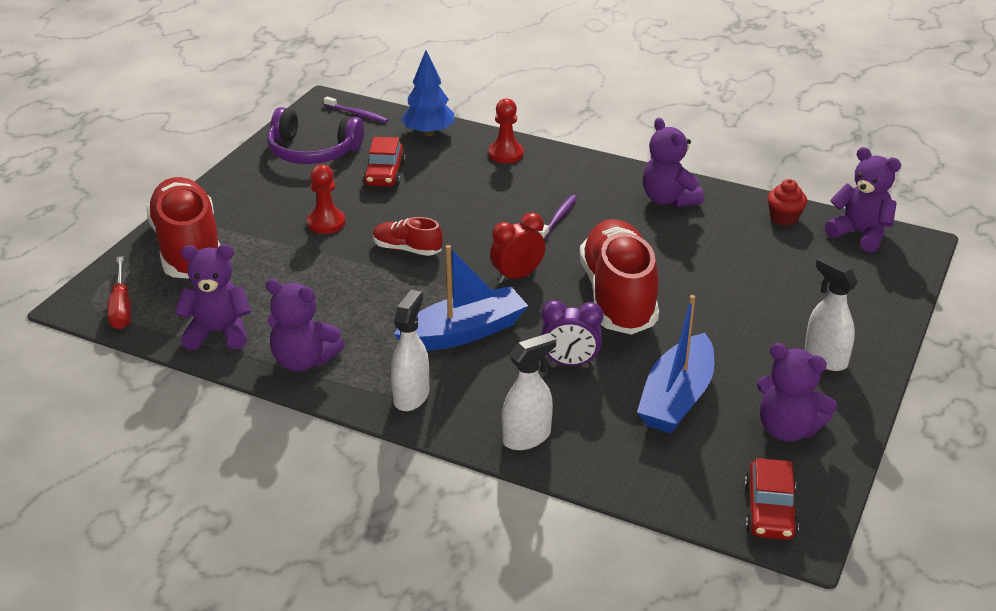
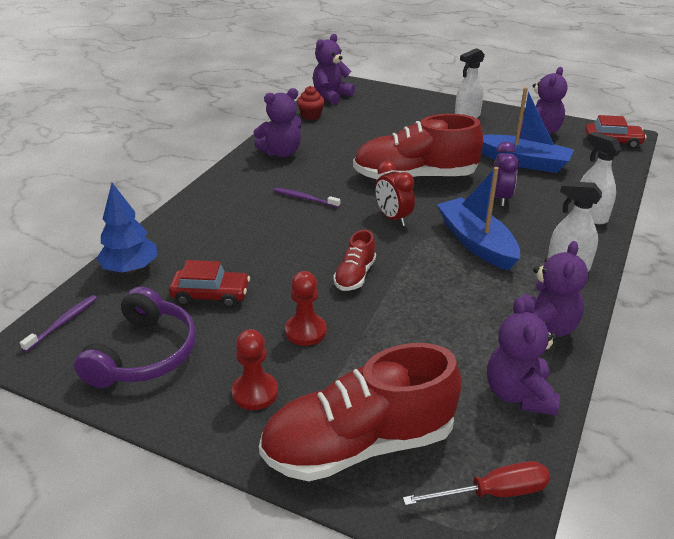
camera: 90 degrees left, 0 degrees up
(506, 154) = (190, 223): red pawn -> red pawn (255, 392)

